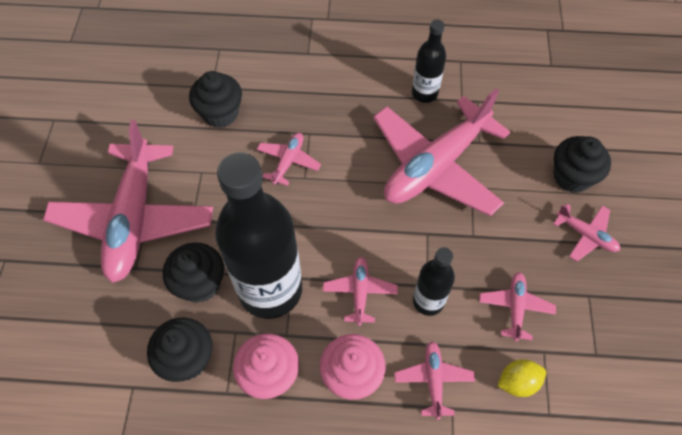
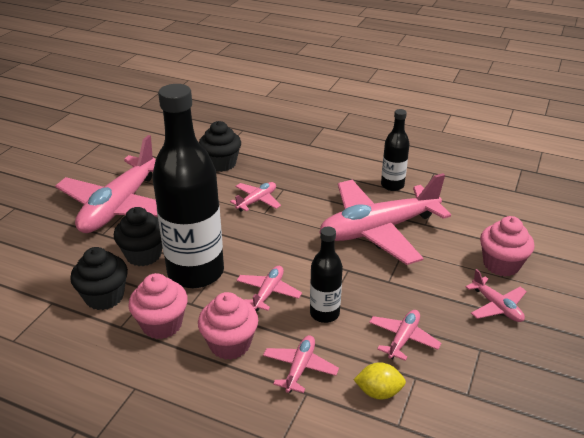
camera: 20 degrees right, 25 degrees down
(572, 177) = (501, 264): black cupcake -> pink cupcake

